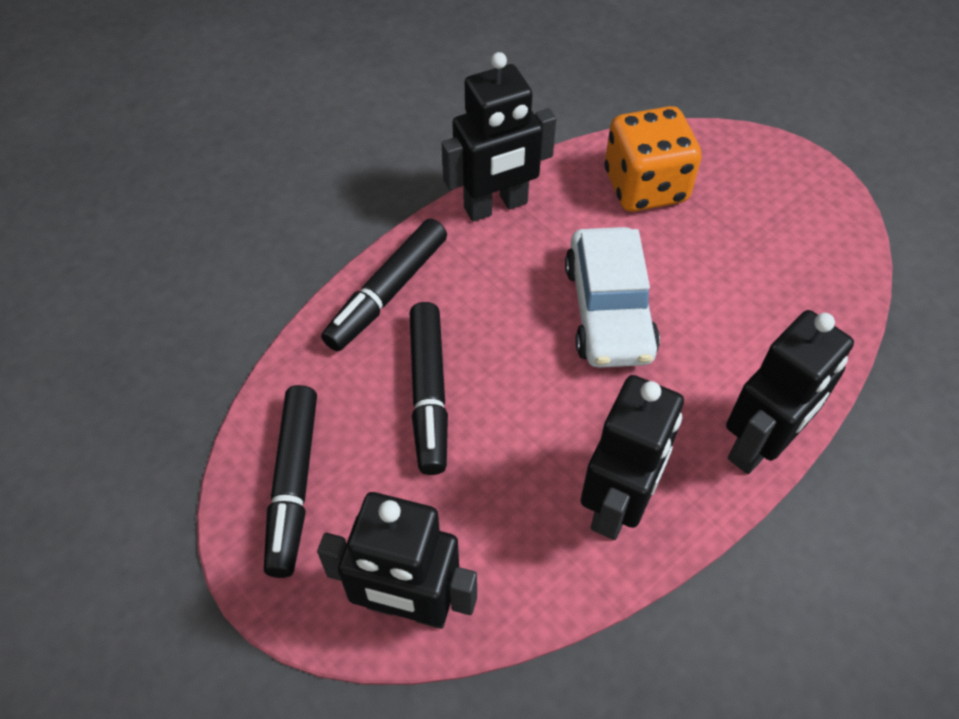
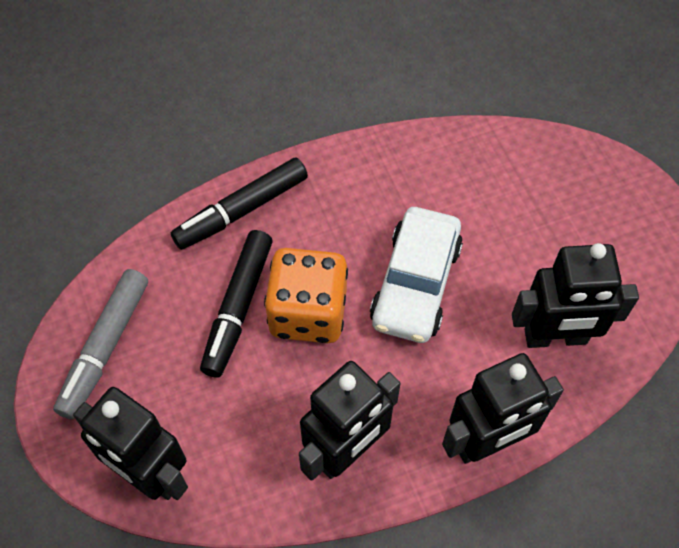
camera: 20 degrees right, 5 degrees up
(293, 485) = (105, 348): black marker -> grey marker
(496, 206) = (363, 160): black robot -> black robot (555, 337)
(645, 186) = (500, 180): orange dice -> orange dice (308, 312)

